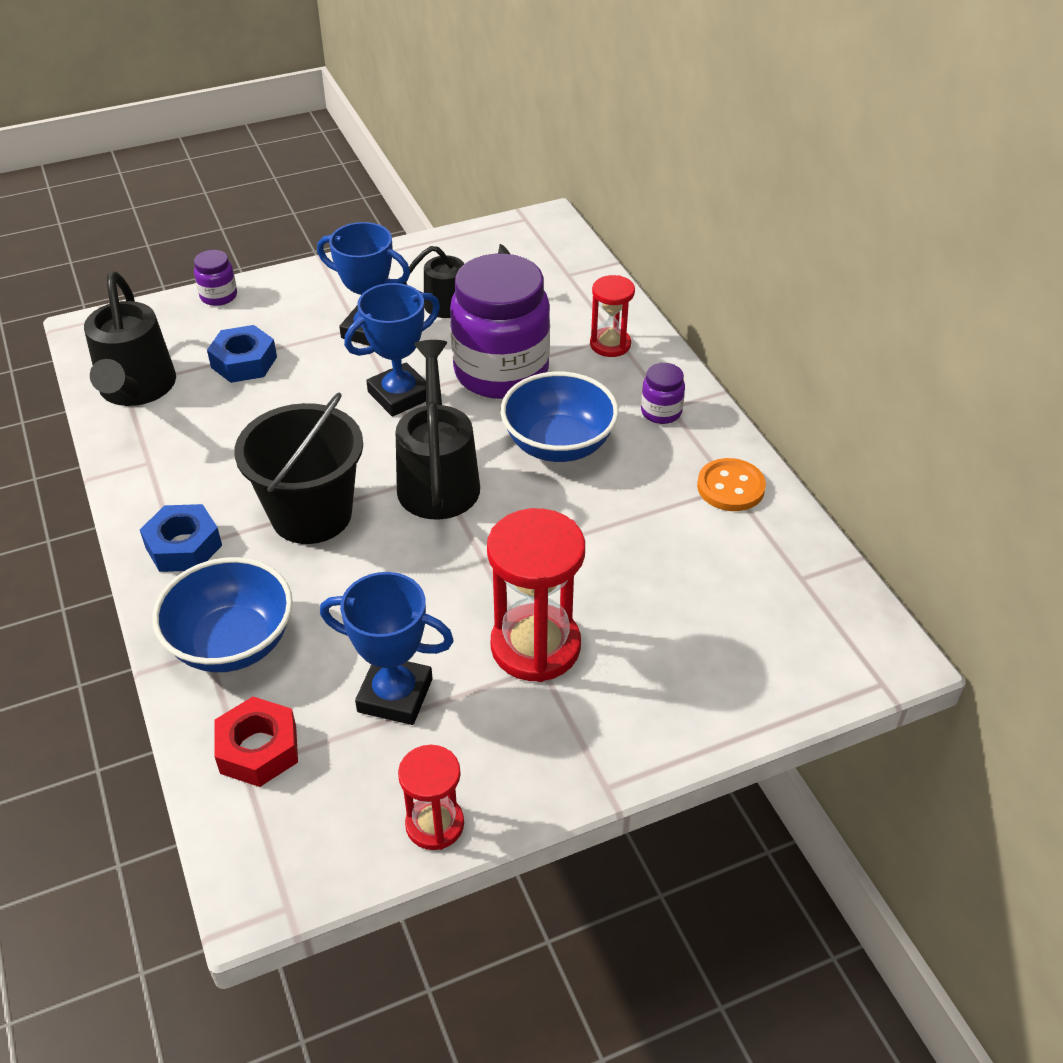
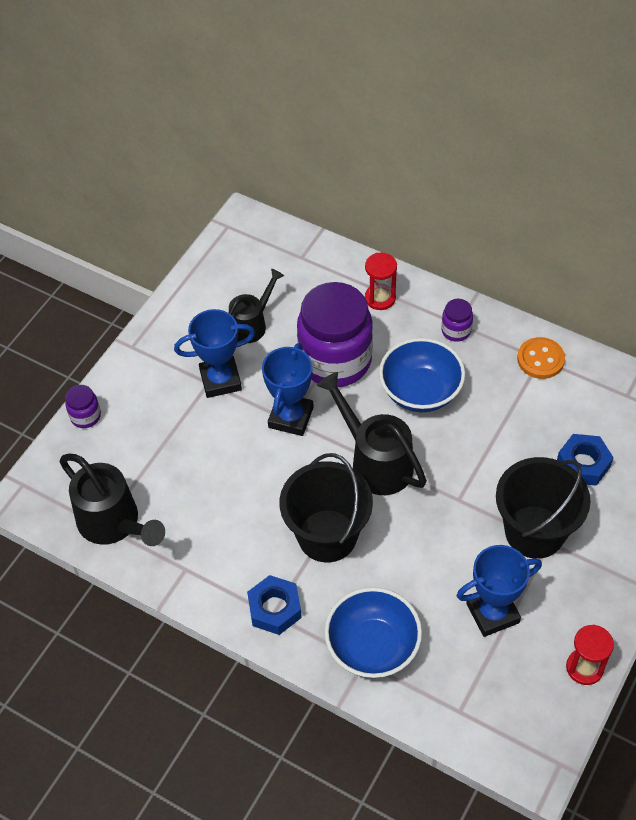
camera: 35 degrees left, 10 degrees up
(244, 362) = (163, 456): blue nut -> blue nut (583, 464)
(258, 749) = (455, 695): red nut -> none
(535, 646) = (534, 532): red hourglass -> black bucket

